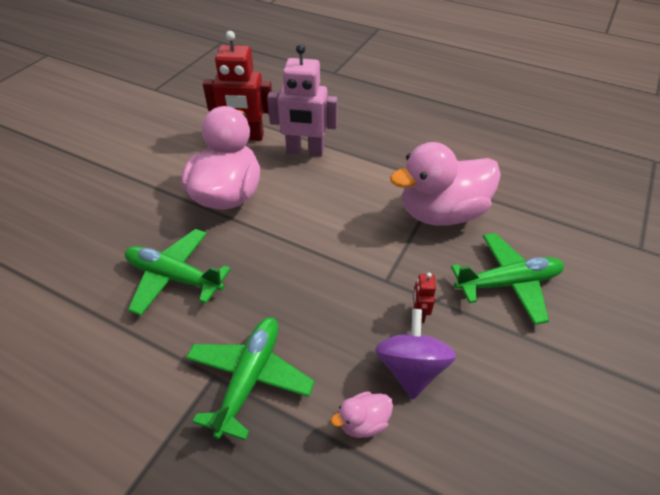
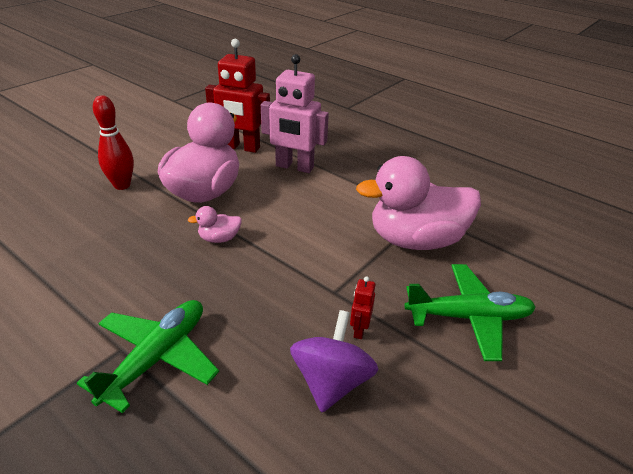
camera: 10 degrees right, 10 degrees down
(142, 201) = (122, 185): none -> red bowling pin
(174, 277) = (123, 253): green plane -> none
(363, 422) = (259, 425): pink duck -> pink duck (219, 238)

